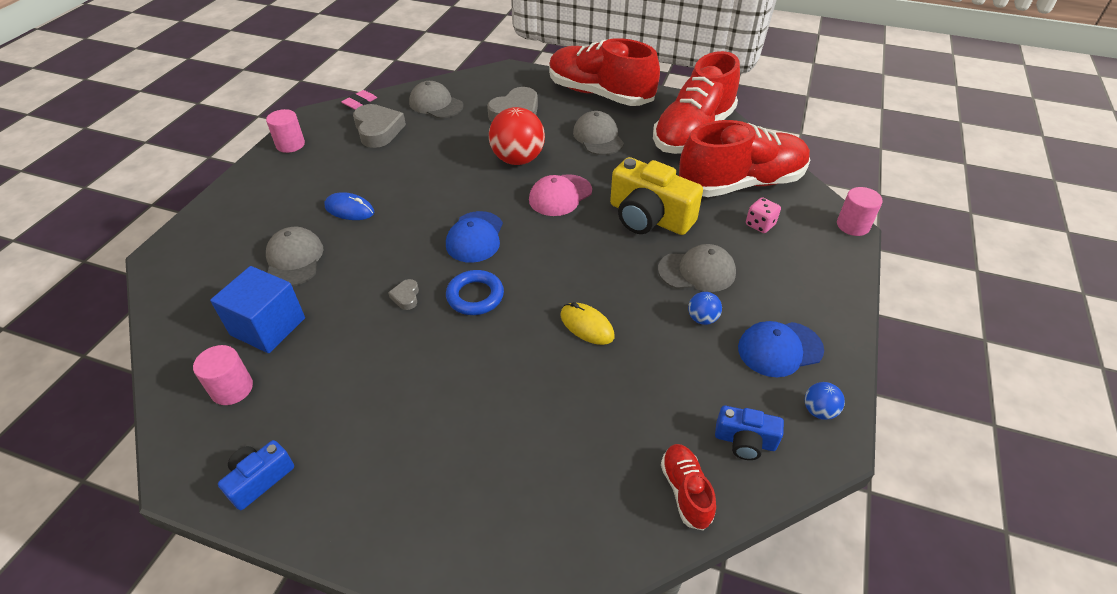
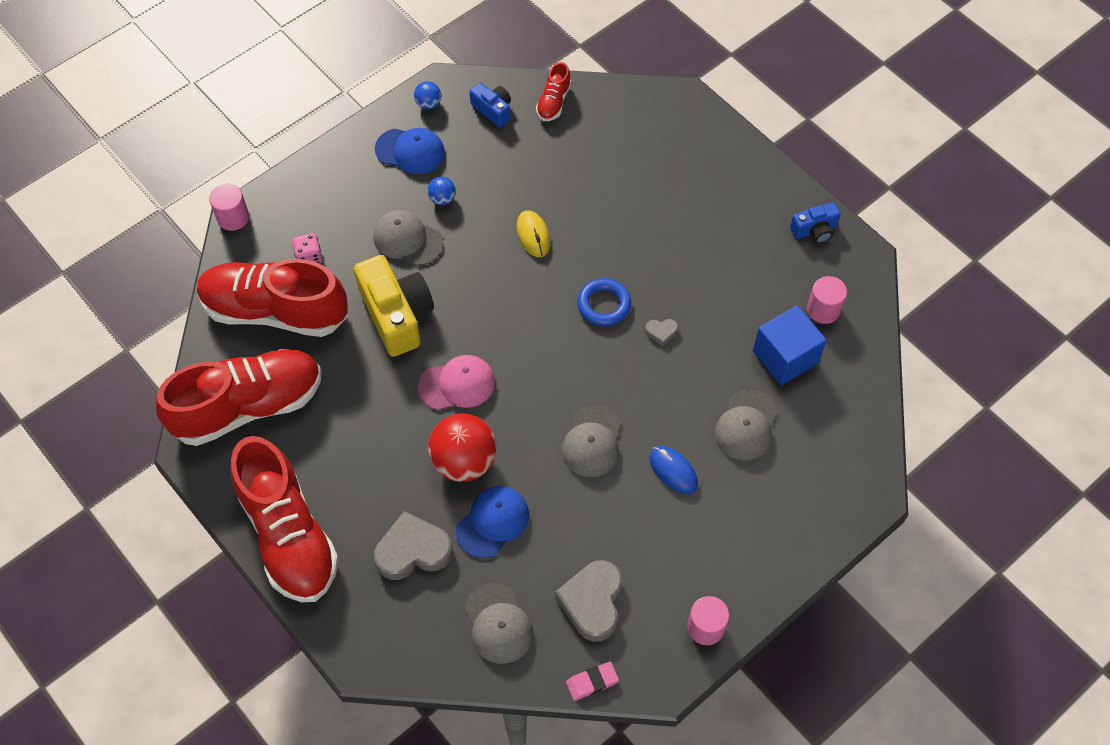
camera: 150 degrees left, 15 degrees up
(406, 297) = (661, 332): grey heart -> grey heart turned 60 degrees clockwise
(475, 237) = (569, 371): blue cap -> blue cap (492, 522)
(598, 137) = (353, 453): grey cap -> grey cap (592, 441)

